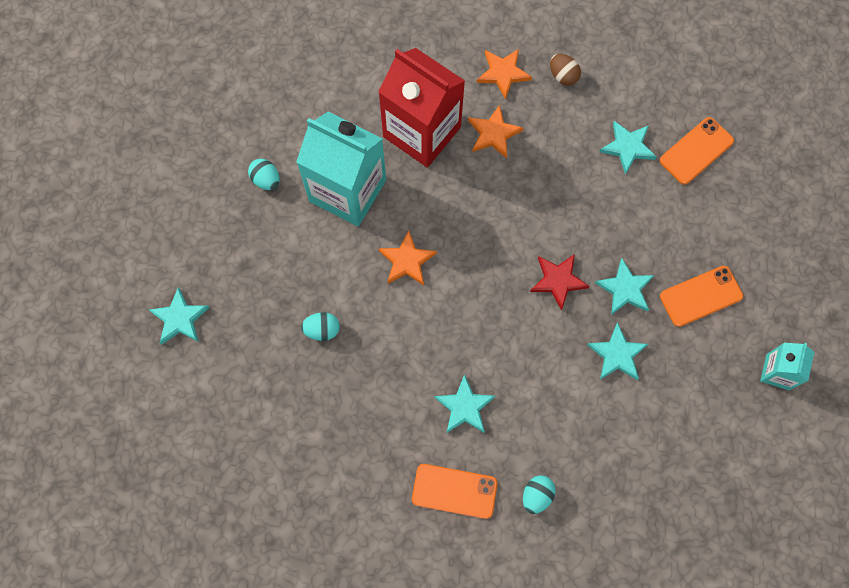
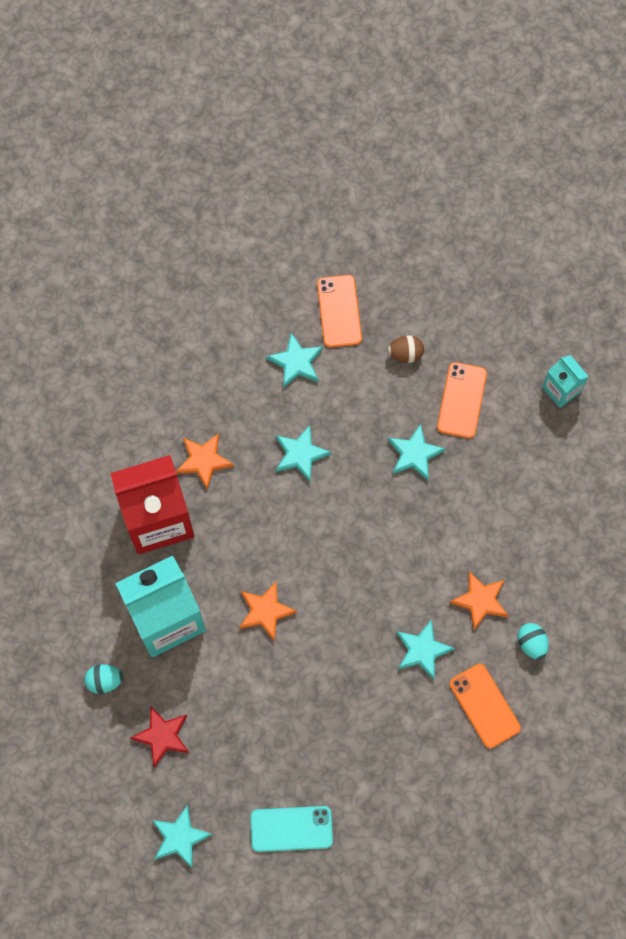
camera: 55 degrees left, 0 degrees up
(243, 401) = (291, 829): none -> turquoise phone
(322, 330) = (276, 722): turquoise egg -> none
(454, 491) = (484, 706): orange phone -> orange phone turned 75 degrees counterclockwise
(503, 73) = (154, 413): orange star -> orange star (480, 601)
(558, 281) = (370, 501): red star -> red star (162, 736)
(563, 76) = (194, 366): brown egg -> brown egg (405, 354)
(617, 355) = (463, 500): turquoise star -> turquoise star (300, 454)

